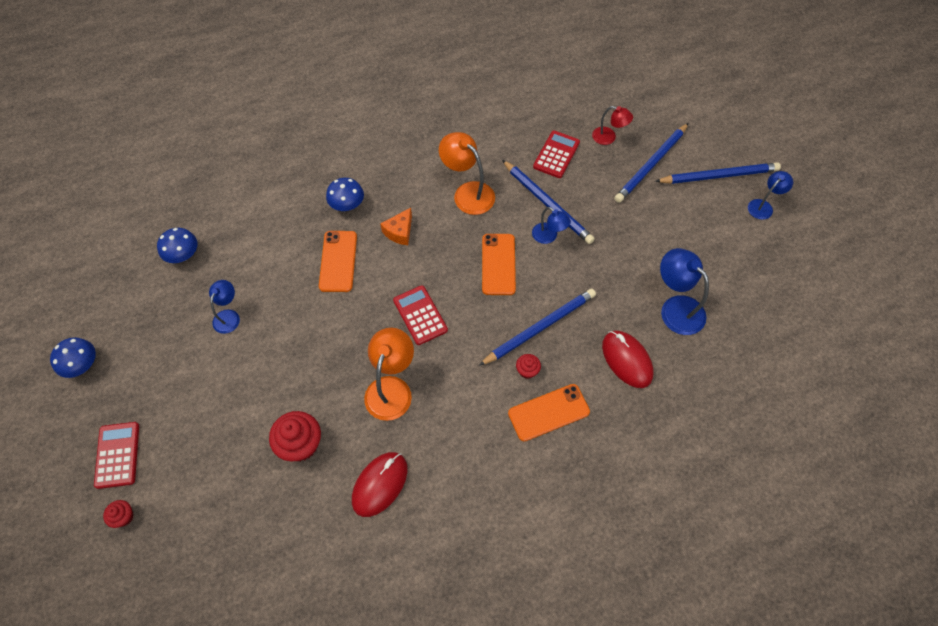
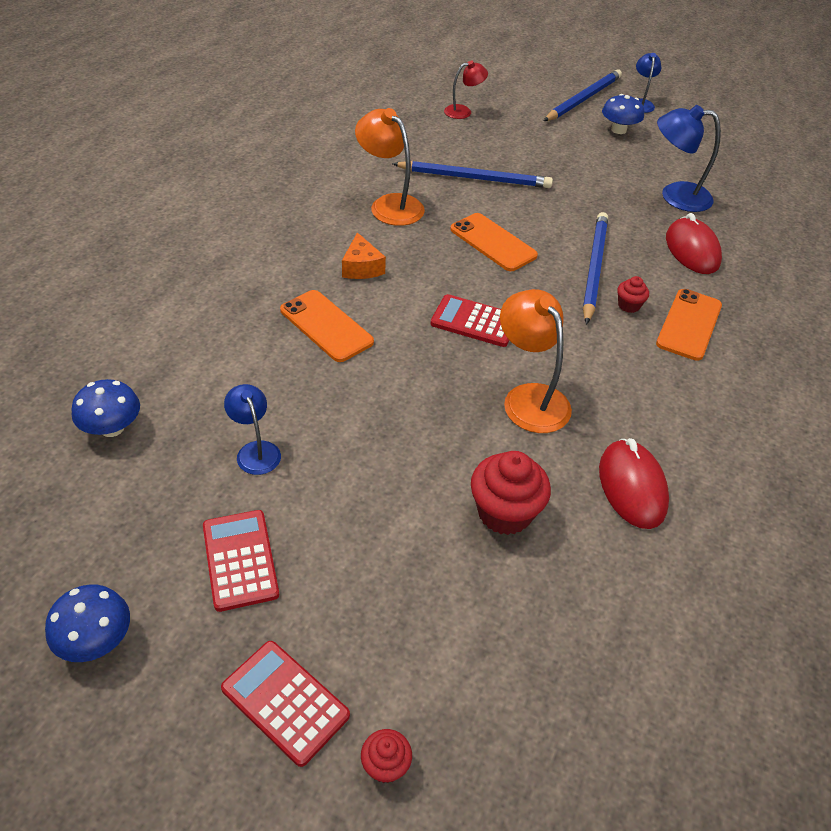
camera: 45 degrees left, 15 degrees down
(347, 205) = (272, 274): blue mushroom -> blue mushroom (618, 130)
(468, 192) = (389, 205): orange lamp -> orange lamp turned 45 degrees clockwise
(548, 237) = (509, 200): blue lamp -> none
(556, 155) = (434, 141): red calculator -> red calculator (240, 560)
(626, 360) = (692, 250): red mouse -> red mouse turned 60 degrees clockwise
(651, 165) = (523, 114): blue pencil -> none

